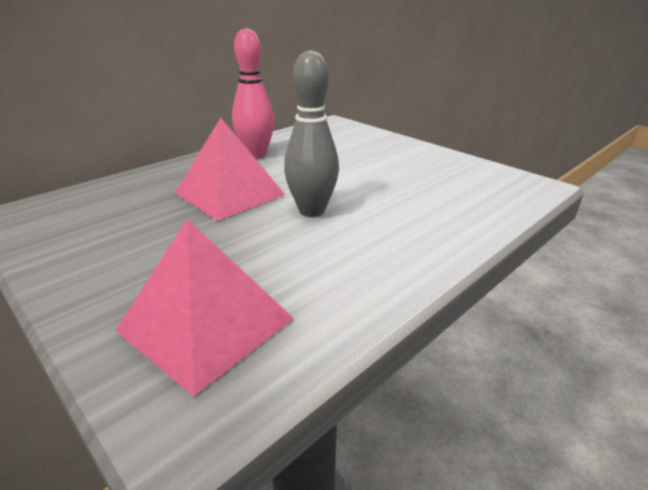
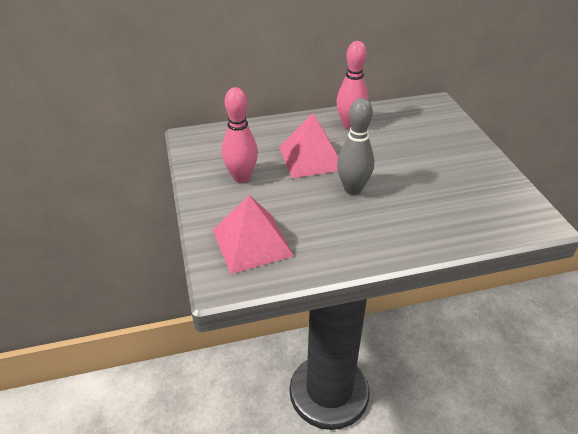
camera: 30 degrees right, 10 degrees up
(134, 240) = (241, 177): none -> pink bowling pin

